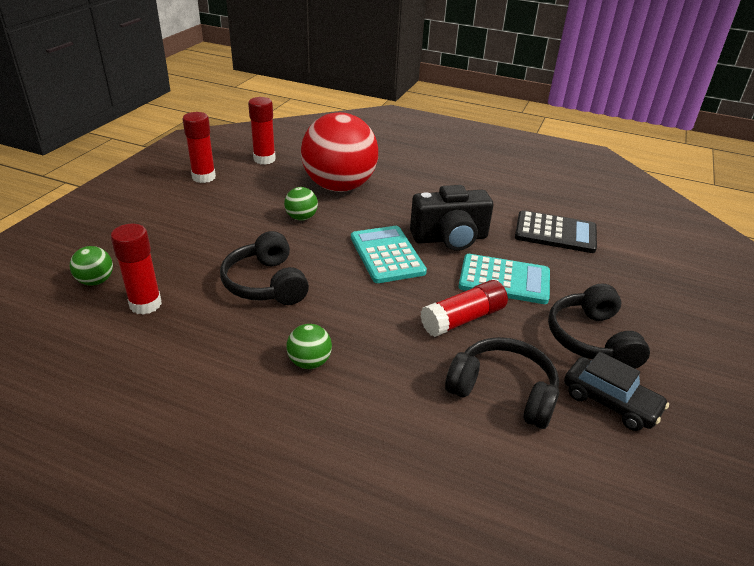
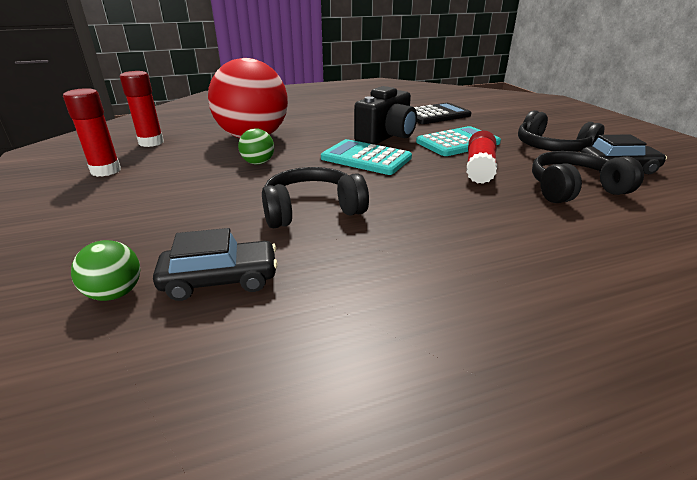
camera: 40 degrees left, 5 degrees down
(145, 304) = (220, 280): red glue stick -> black car
(266, 283) = (312, 210): black headphones -> black headphones turned 135 degrees clockwise
(309, 362) = (448, 238): green ball -> none

